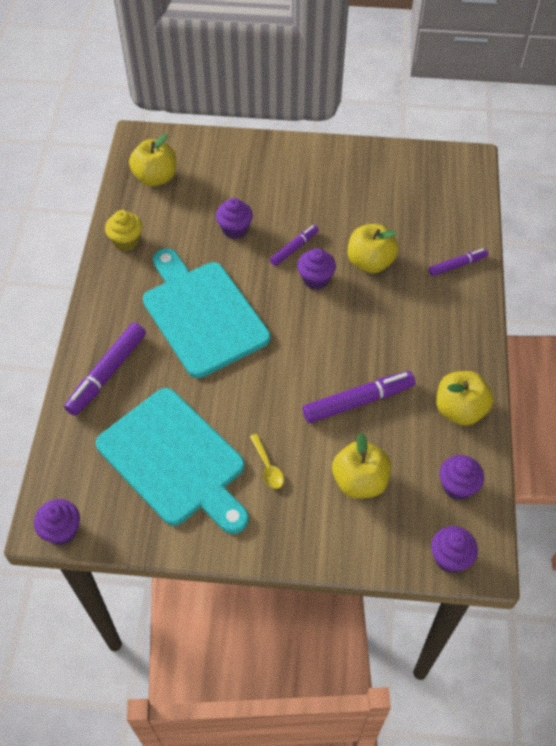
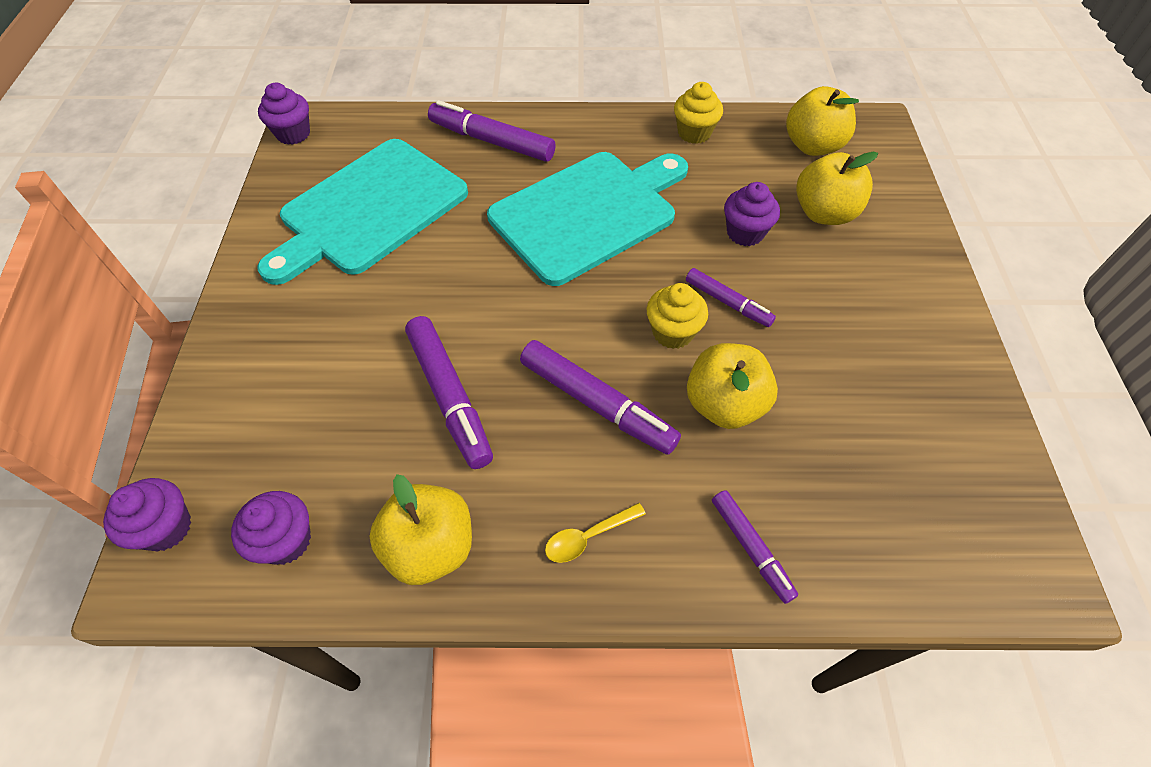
camera: 85 degrees right, 0 degrees up
(268, 467) = (350, 298): yellow spoon -> yellow spoon (588, 537)
(315, 279) = (673, 332): purple cupcake -> yellow cupcake
(359, 481) = (314, 403): yellow apple -> yellow apple (824, 213)
(367, 323) = (597, 404): none -> purple marker

